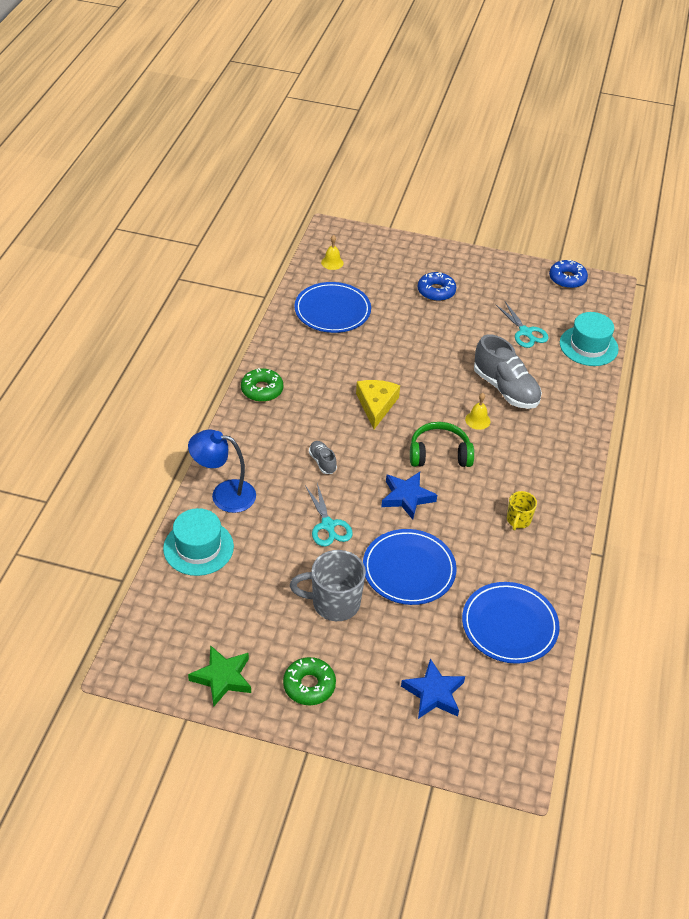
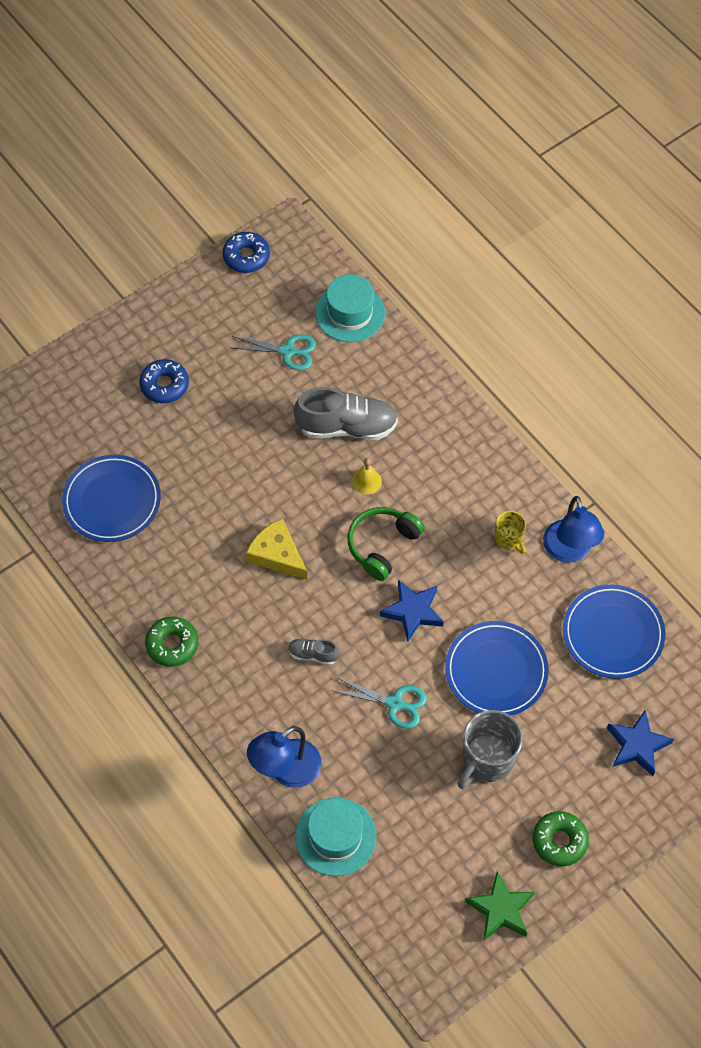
camera: 50 degrees left, 15 degrees up
(332, 262) = (38, 449): yellow bell -> none
(547, 561) = (569, 551): none -> blue lamp

